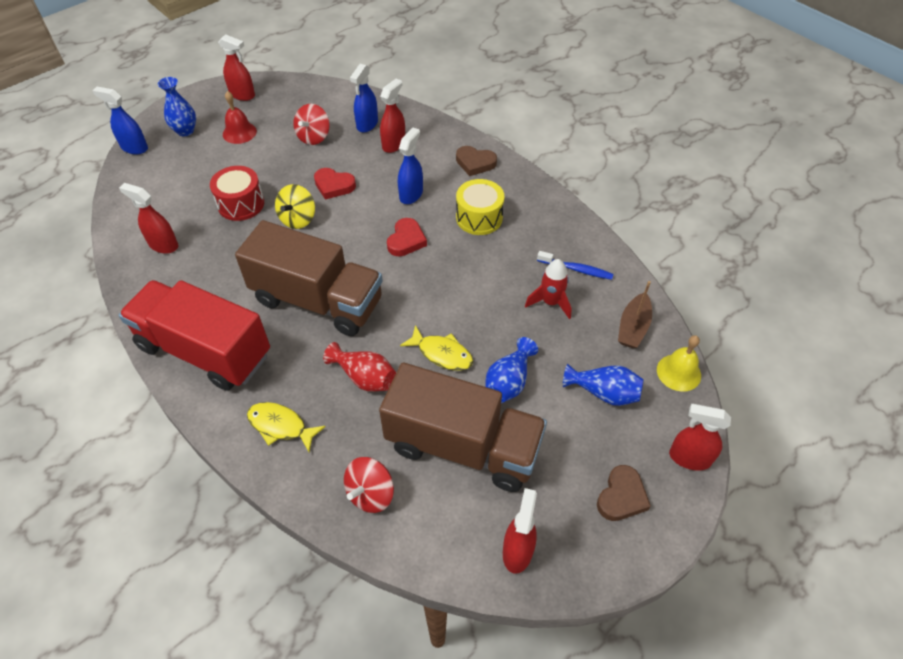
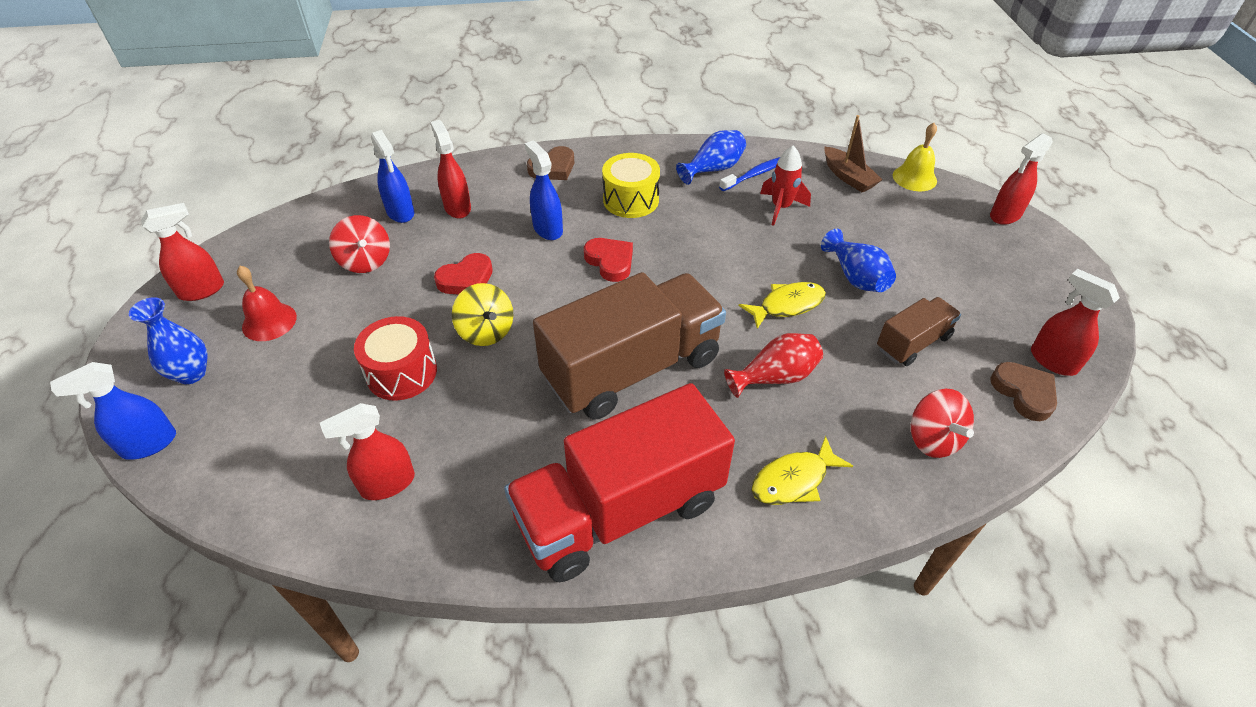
camera: 55 degrees left, 5 degrees down
(463, 446) = (913, 343): brown truck -> brown truck, size x0.49
(604, 393) = (908, 227): blue vase -> blue vase (713, 169)
(621, 496) = (1024, 270): brown heart -> brown heart (1024, 393)

